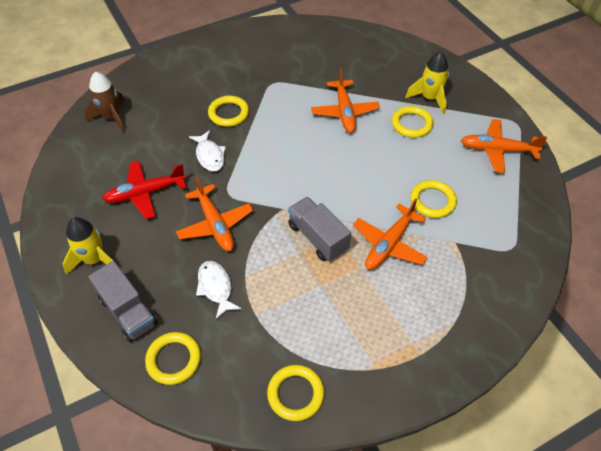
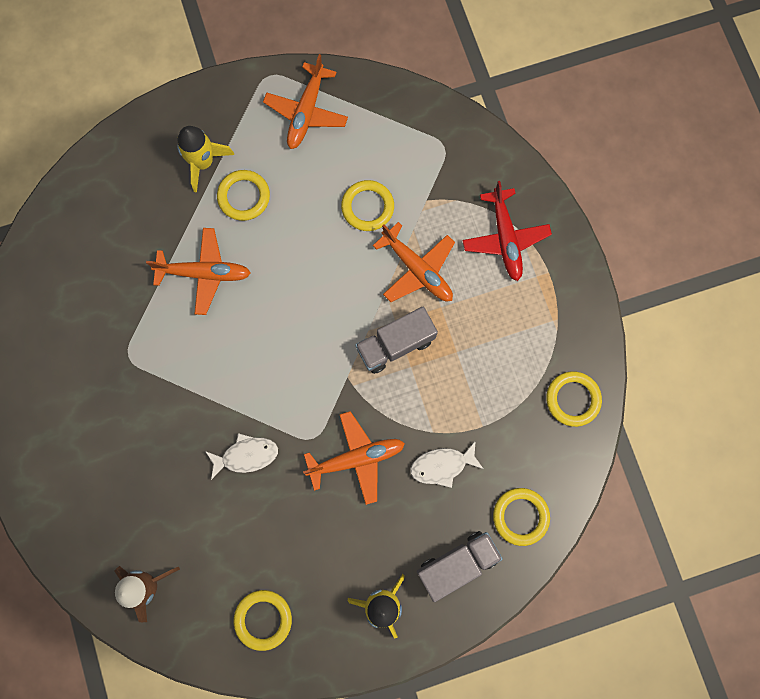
camera: 80 degrees left, 25 degrees up
(145, 193) = (293, 540): red plane -> red plane (505, 238)
(228, 113) = (175, 423): yellow ring -> yellow ring (263, 619)

